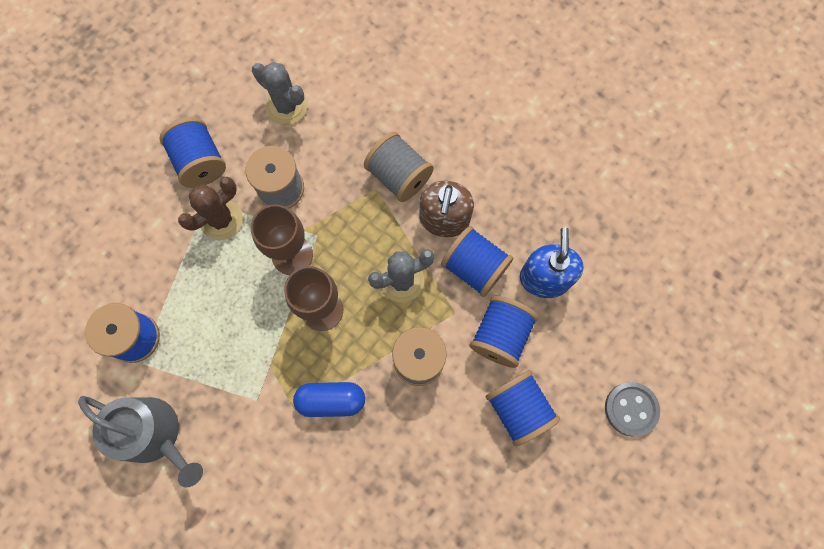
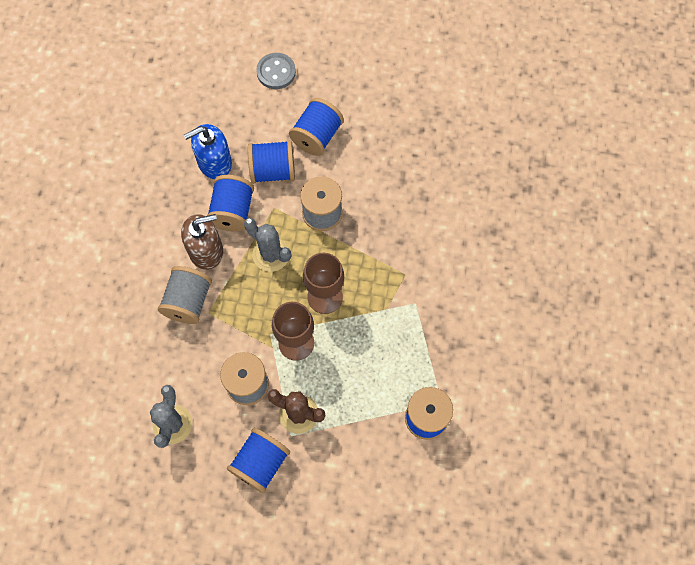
camera: 120 degrees left, 5 degrees down
(155, 435) = (481, 357): grey watering can -> none
(331, 400) = (384, 254): blue capsule -> none

